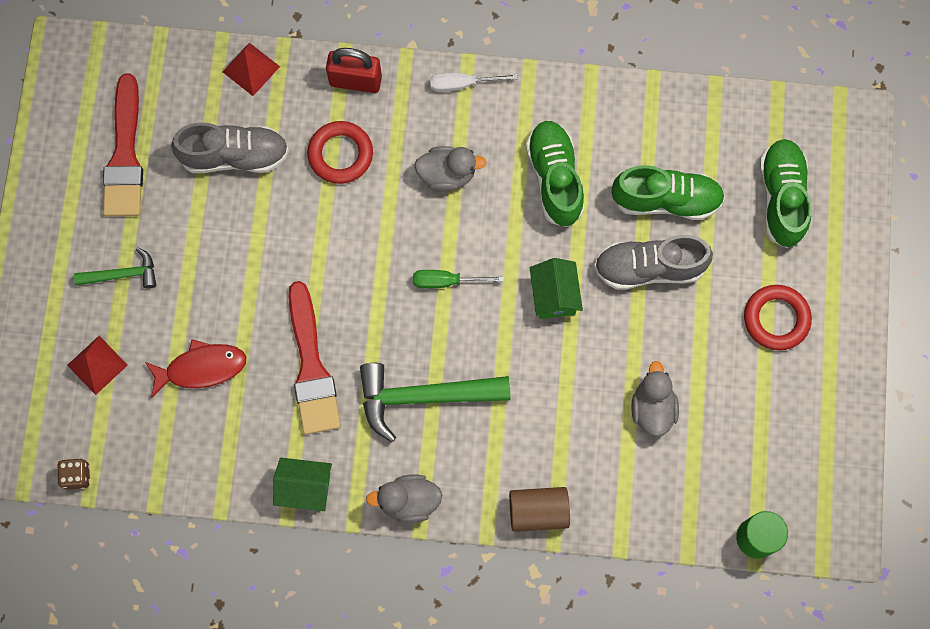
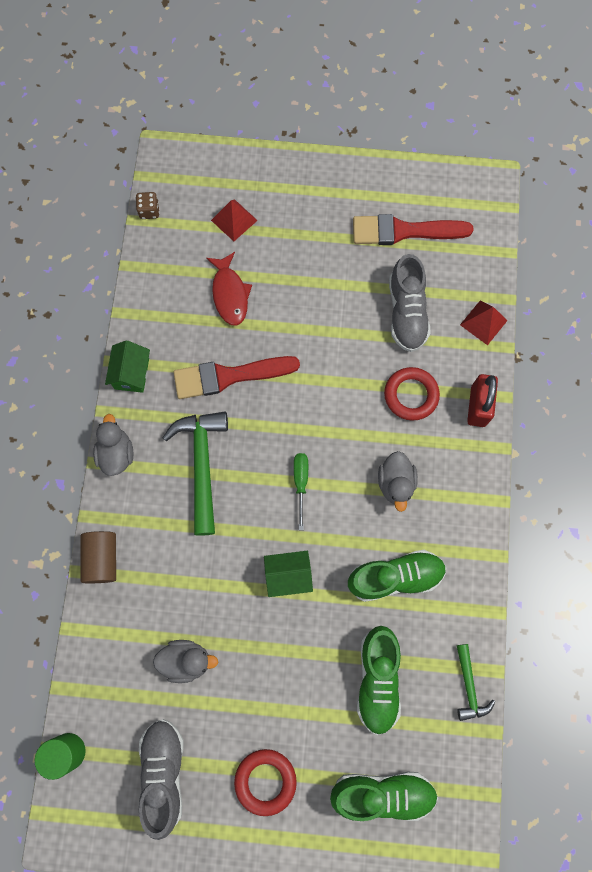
camera: 90 degrees right, 0 degrees up
(123, 274) = (306, 234): green hammer -> green hammer (469, 687)
(462, 84) = (480, 496): white screwdriver -> none
(649, 268) = (313, 661): grey shoe -> grey shoe (164, 772)

